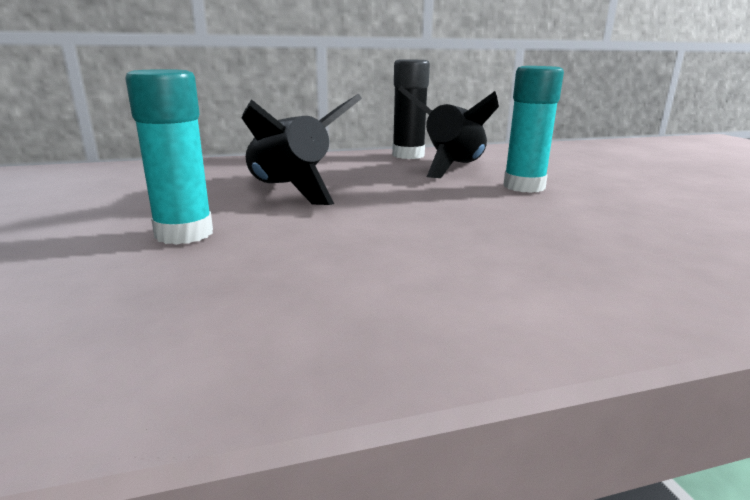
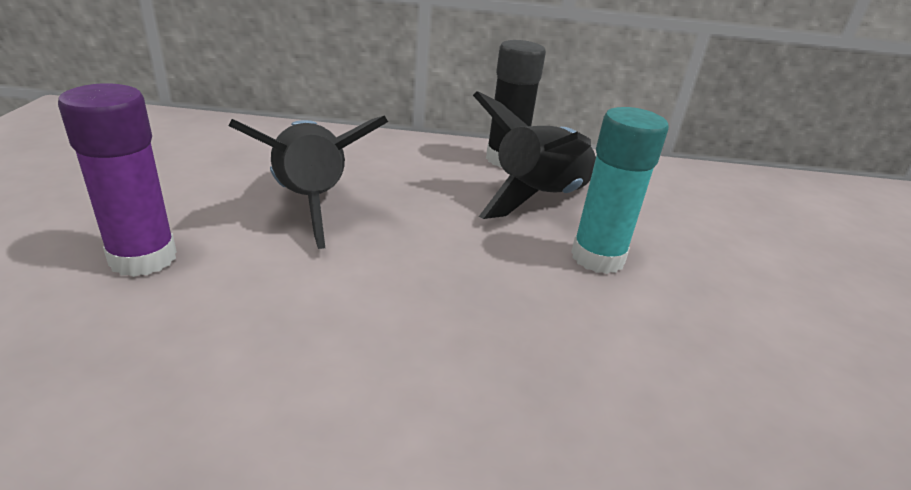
camera: 15 degrees right, 10 degrees up
(184, 234) = (143, 258): turquoise glue stick -> purple glue stick

